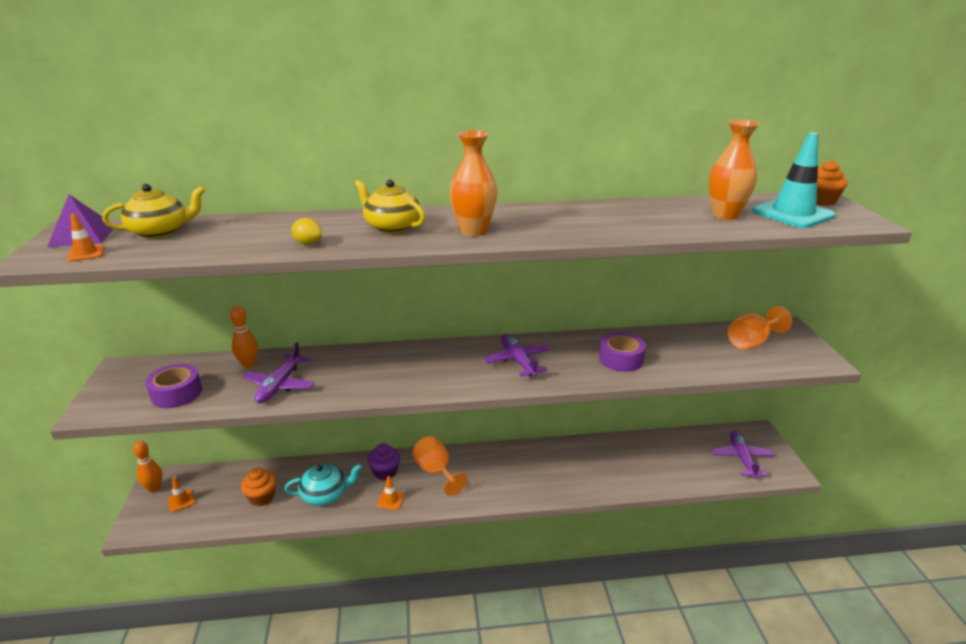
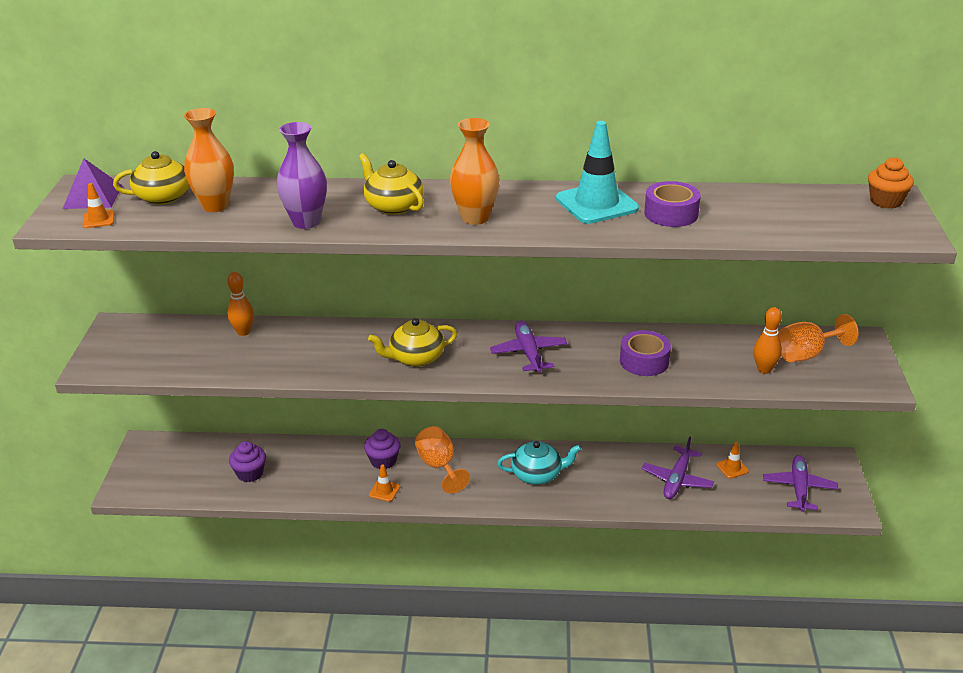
camera: 10 degrees right, 5 degrees up
(154, 488) = (141, 453): orange bowling pin -> orange bowling pin (764, 369)
(176, 393) = (171, 357): purple tape -> purple tape (671, 214)
(181, 501) = (168, 468): orange traffic cone -> orange traffic cone (732, 468)
(262, 497) = (250, 473): orange cupcake -> purple cupcake
(280, 385) = (274, 358): purple plane -> purple plane (677, 479)
(308, 243) = (306, 222): yellow lemon -> purple vase
(325, 494) = (316, 478): turquoise teapot -> turquoise teapot (537, 474)
(416, 374) = (415, 358): none -> yellow teapot
(725, 215) = (759, 214): orange vase -> orange vase (215, 206)
(792, 214) = (838, 218): turquoise traffic cone -> turquoise traffic cone (596, 204)

